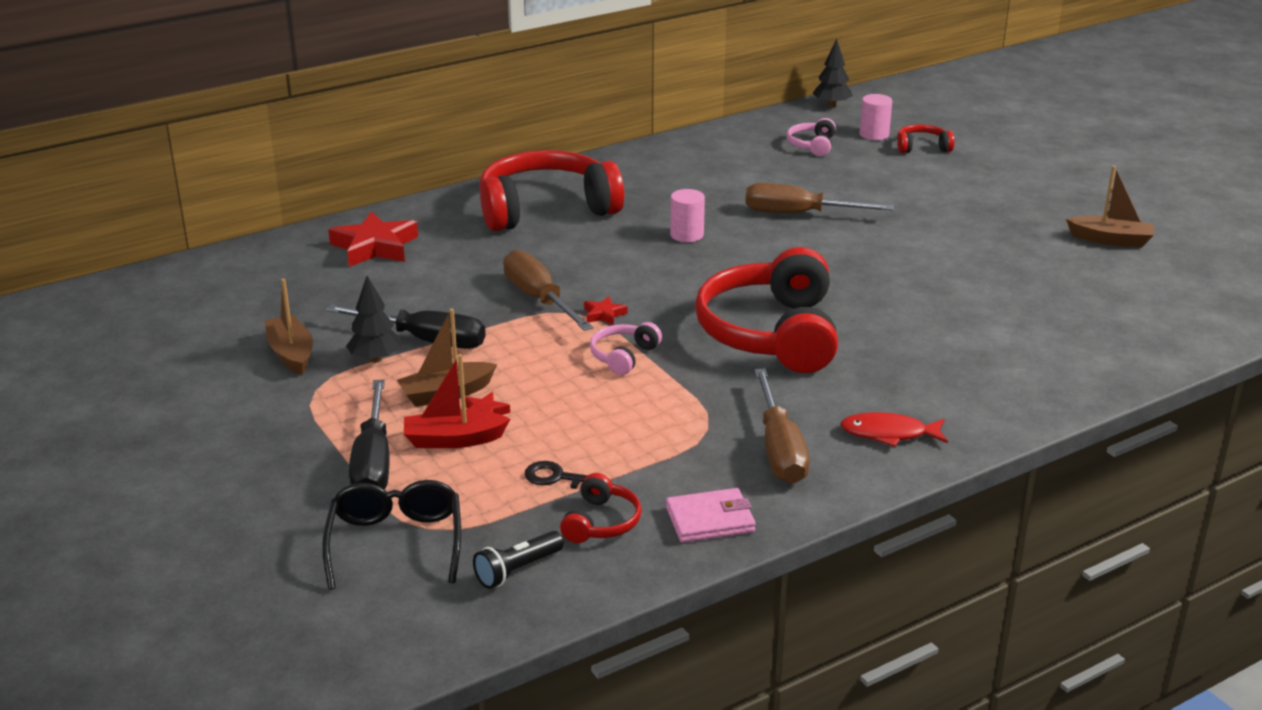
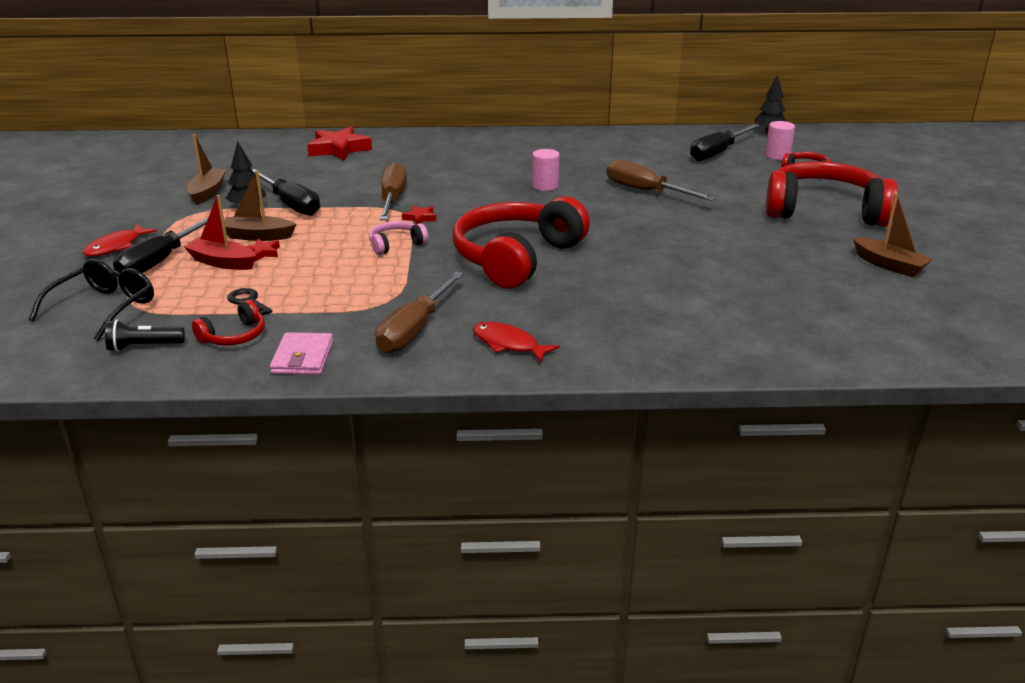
camera: 30 degrees right, 0 degrees up
(284, 462) = (116, 246): none -> red fish
(546, 209) = (473, 151): red headphones -> red headphones (824, 211)
(710, 520) = (303, 357): pink wallet -> pink wallet turned 75 degrees clockwise
(812, 145) = (717, 153): pink headphones -> black screwdriver

